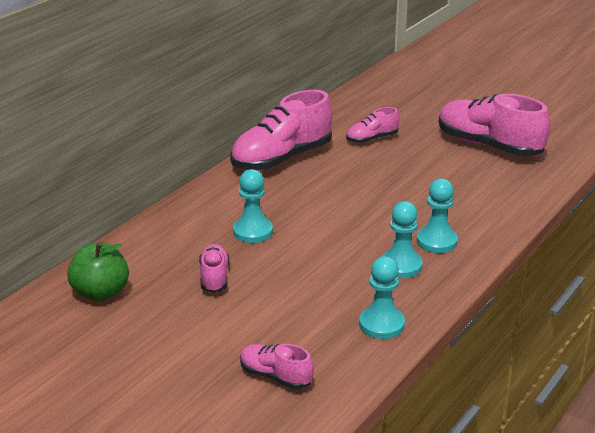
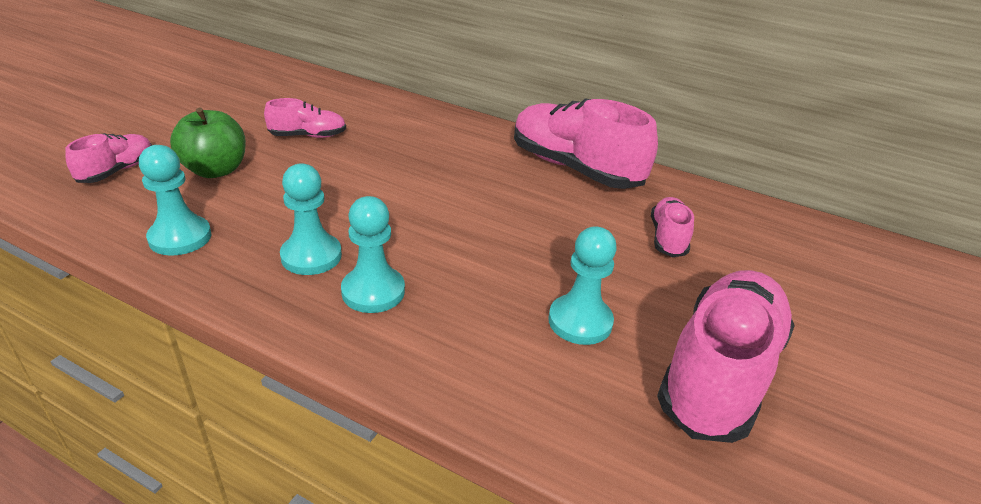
camera: 80 degrees right, 5 degrees up
(101, 293) = (293, 89): green apple -> green apple (215, 170)
(252, 231) = (398, 154): turquoise pawn -> turquoise pawn (580, 321)
(372, 139) = (668, 238): pink shoe -> pink shoe turned 45 degrees clockwise

